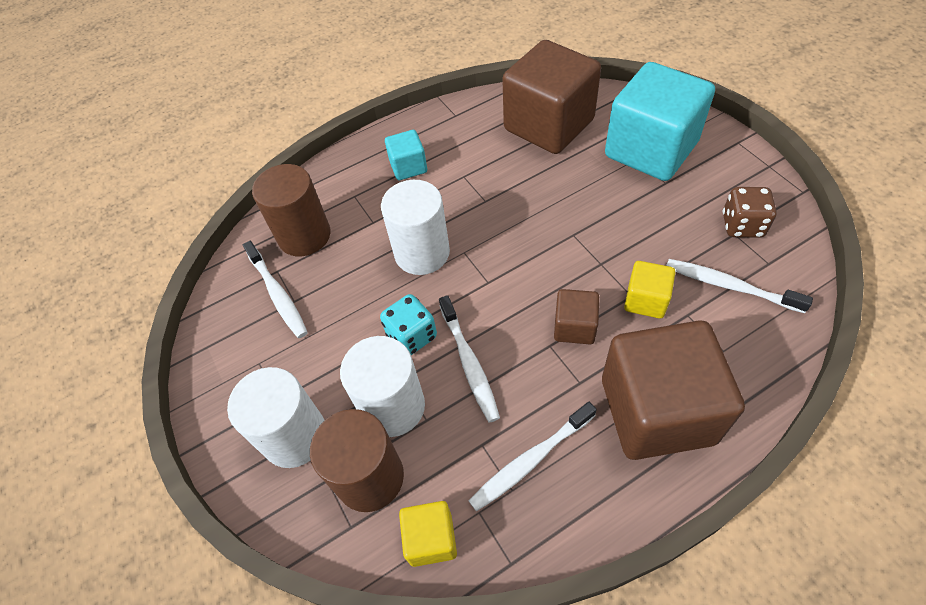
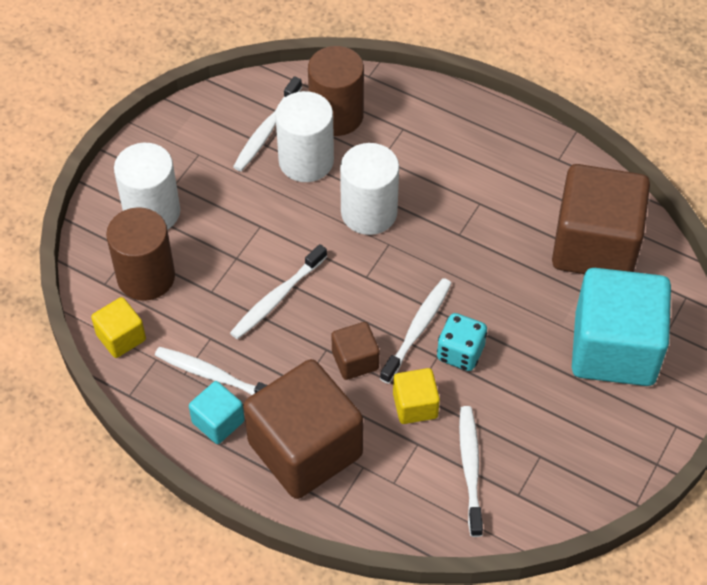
camera: 55 degrees right, 0 degrees up
(393, 406) = (210, 263): white cylinder -> white cylinder (306, 161)
(408, 167) = (464, 153): turquoise cube -> turquoise cube (218, 422)
(412, 336) = (280, 245): turquoise dice -> turquoise dice (460, 353)
(565, 266) = (417, 329): none -> white toothbrush
(742, 225) = (554, 459): brown dice -> none

